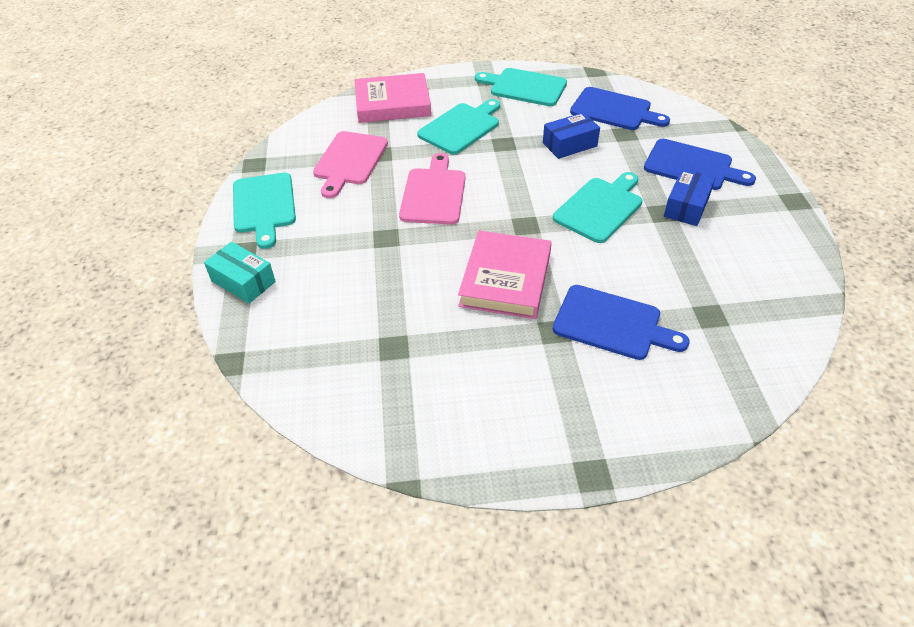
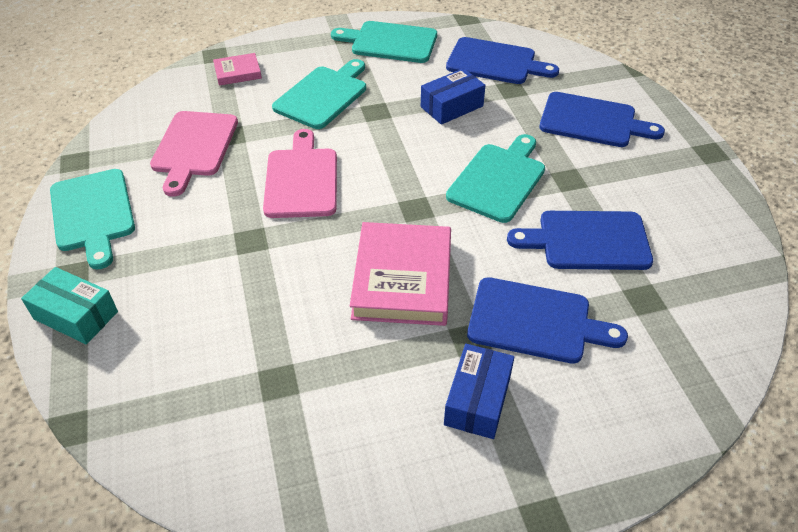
camera: 10 degrees left, 0 degrees up
(392, 103) = (238, 72): pink book -> pink book, size x0.50
(669, 264) = (588, 241): none -> blue cutting board
(686, 206) = (594, 169): blue box -> blue box (477, 400)

